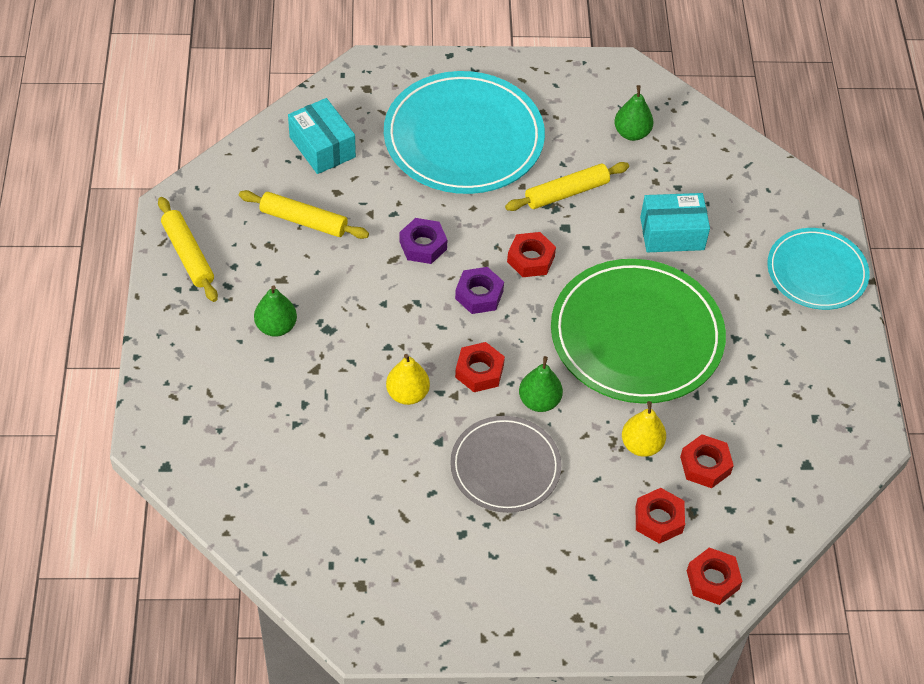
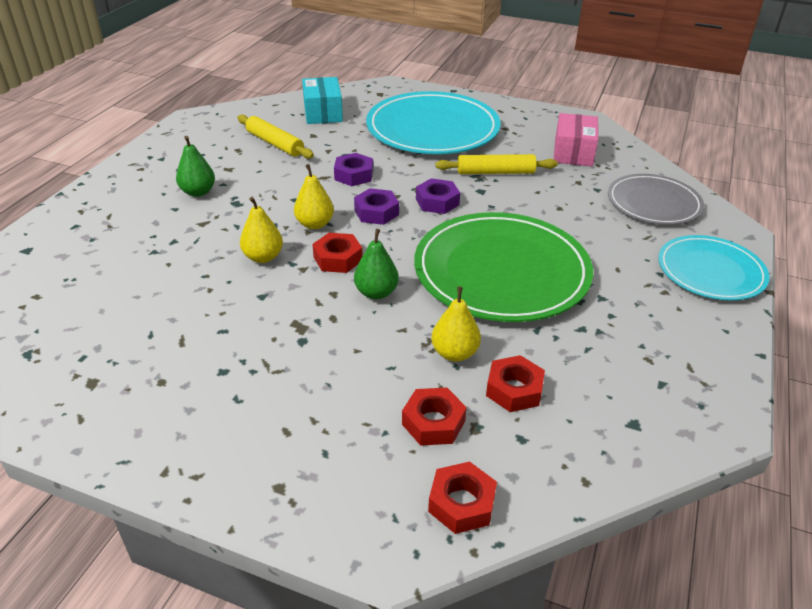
camera: 25 degrees right, 15 degrees down
(188, 255) = (175, 142): yellow rolling pin -> none
(428, 332) = (315, 224): none -> yellow pear
(505, 467) = (307, 331): grey plate -> grey plate (653, 203)
(531, 259) = (437, 202): red nut -> purple nut
(632, 133) = (573, 152): green pear -> pink box
(672, 233) = (575, 215): turquoise box -> none

